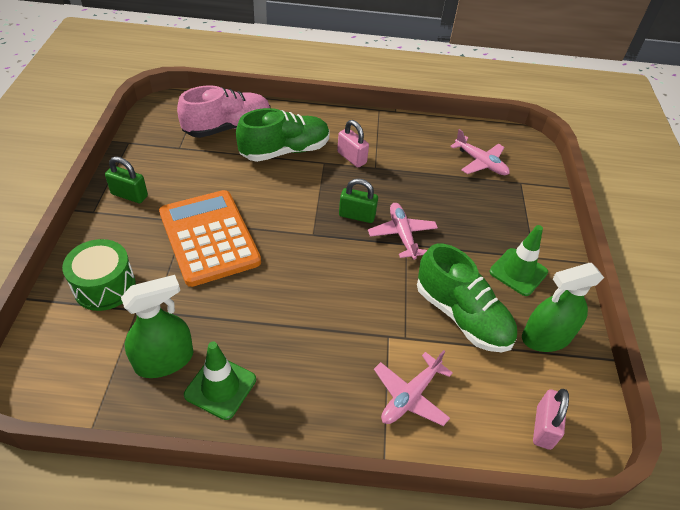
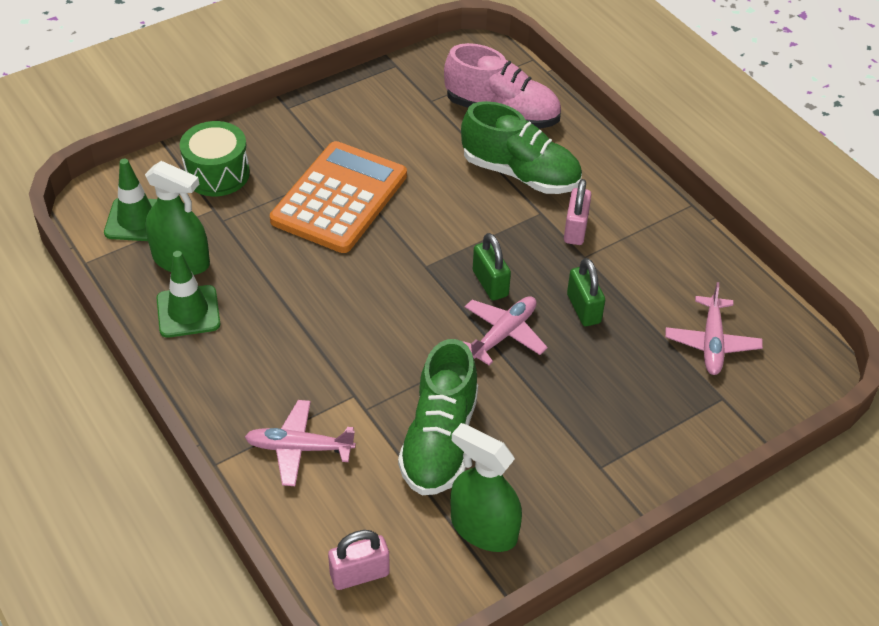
camera: 55 degrees right, 0 degrees up
(129, 195) = (331, 114): green padlock -> green padlock (583, 309)
(518, 272) = (558, 462): green traffic cone -> green traffic cone (136, 220)

